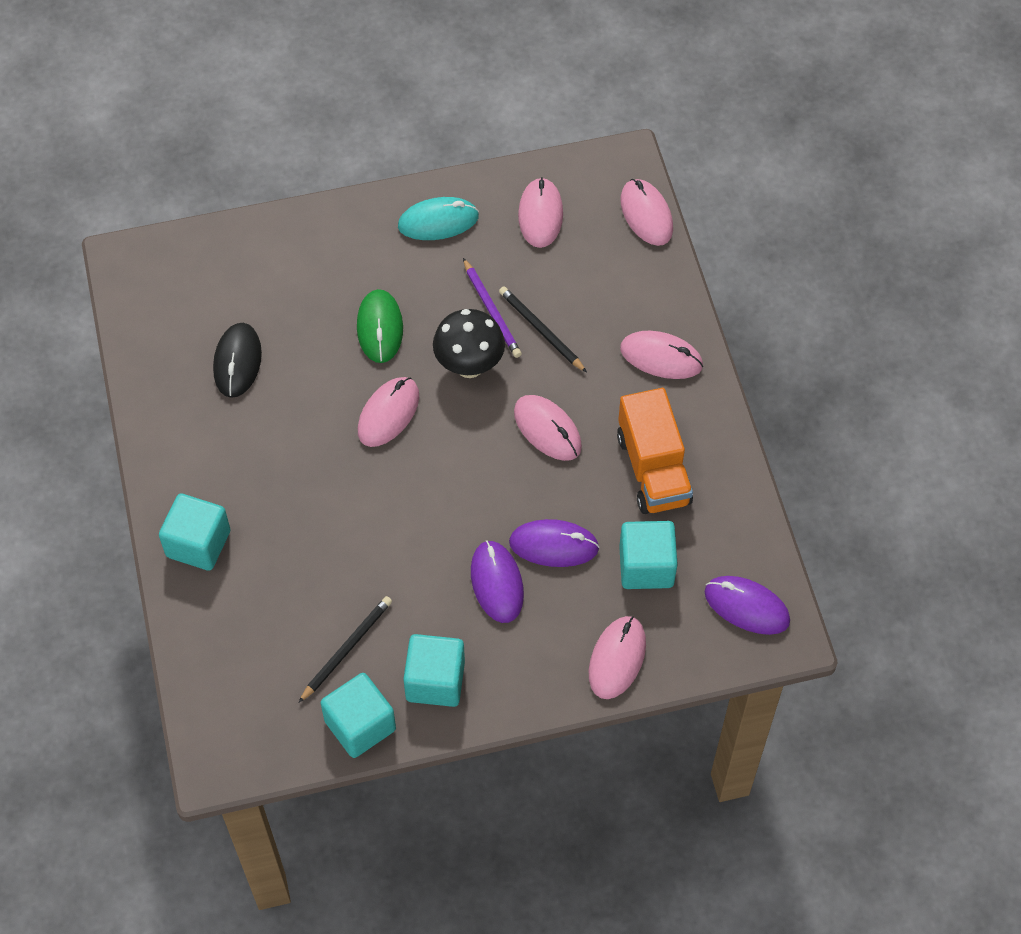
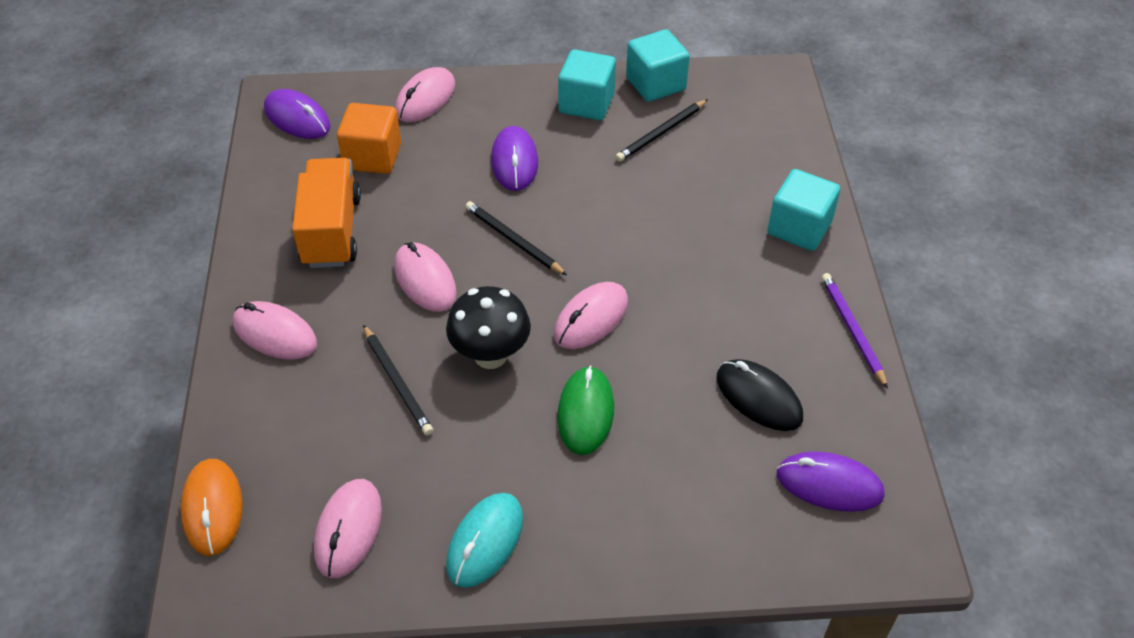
camera: 170 degrees left, 10 degrees down
(237, 362) = (758, 398): black mouse -> black mouse turned 60 degrees counterclockwise
(438, 221) = (485, 541): turquoise mouse -> turquoise mouse turned 60 degrees counterclockwise
(476, 485) = (513, 240): none -> black pencil
(492, 311) = (448, 413): purple pencil -> purple pencil (852, 330)
(554, 545) = (452, 183): purple mouse -> purple mouse (829, 484)
(646, 214) = (212, 508): pink mouse -> orange mouse
(646, 566) = (373, 156): turquoise cube -> orange cube

